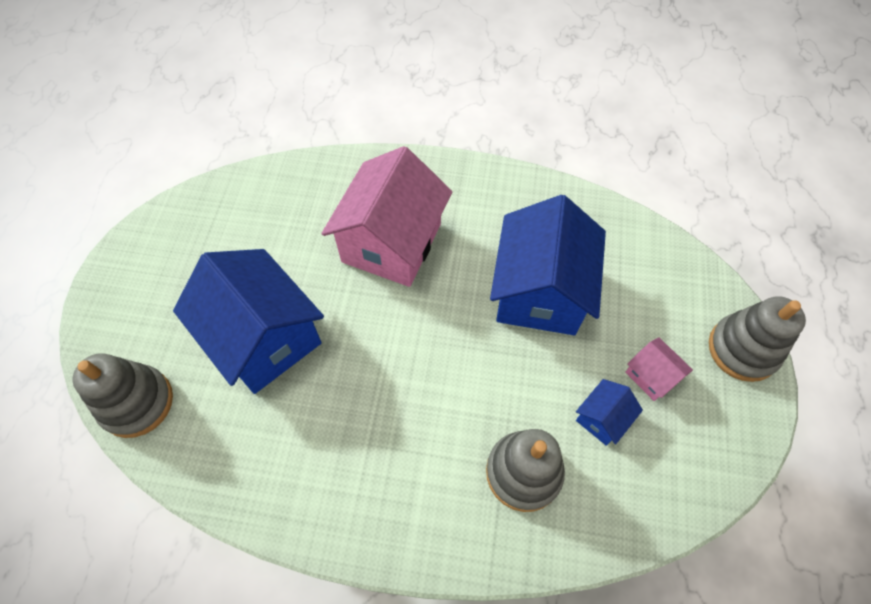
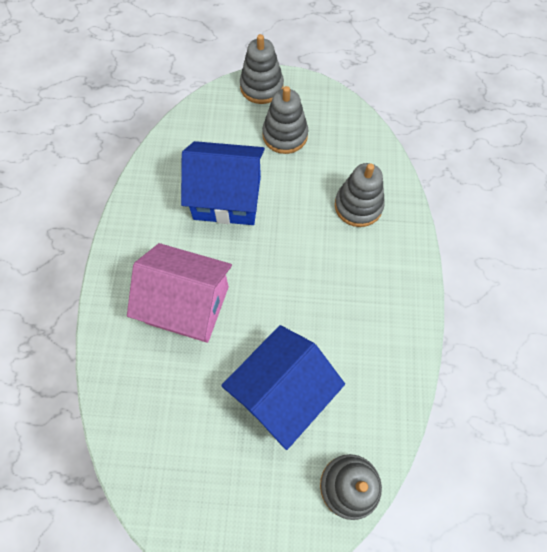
camera: 95 degrees left, 5 degrees up
(602, 418) = (317, 163): blue house -> none
(651, 376) = (285, 135): pink house -> grey stacking toy

